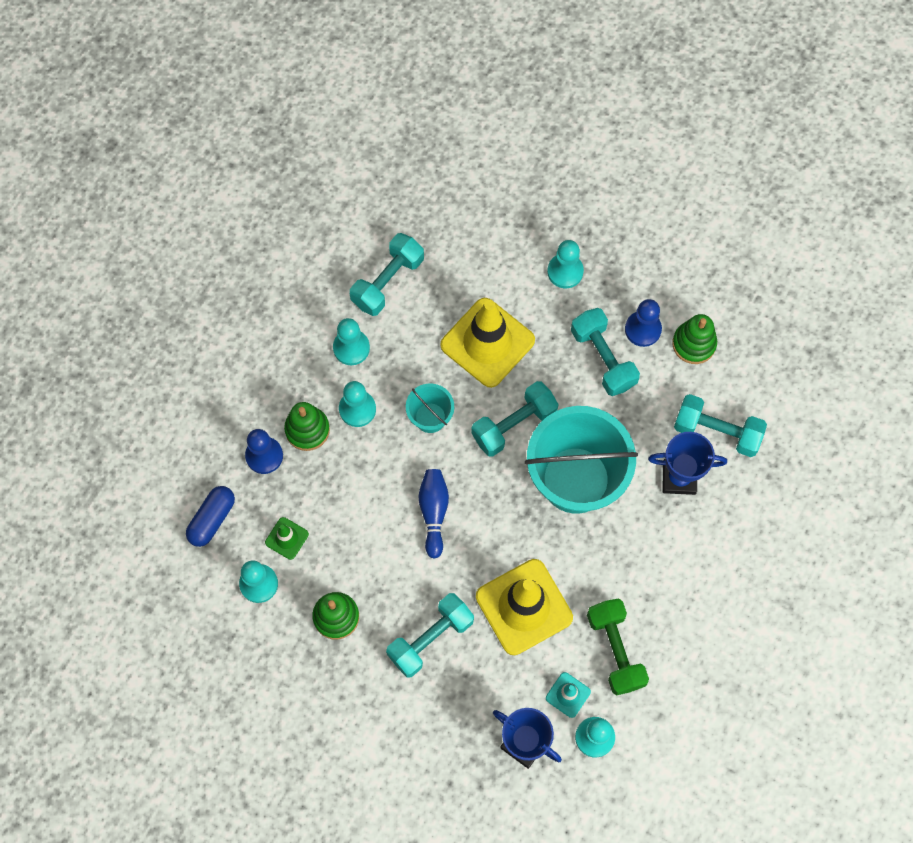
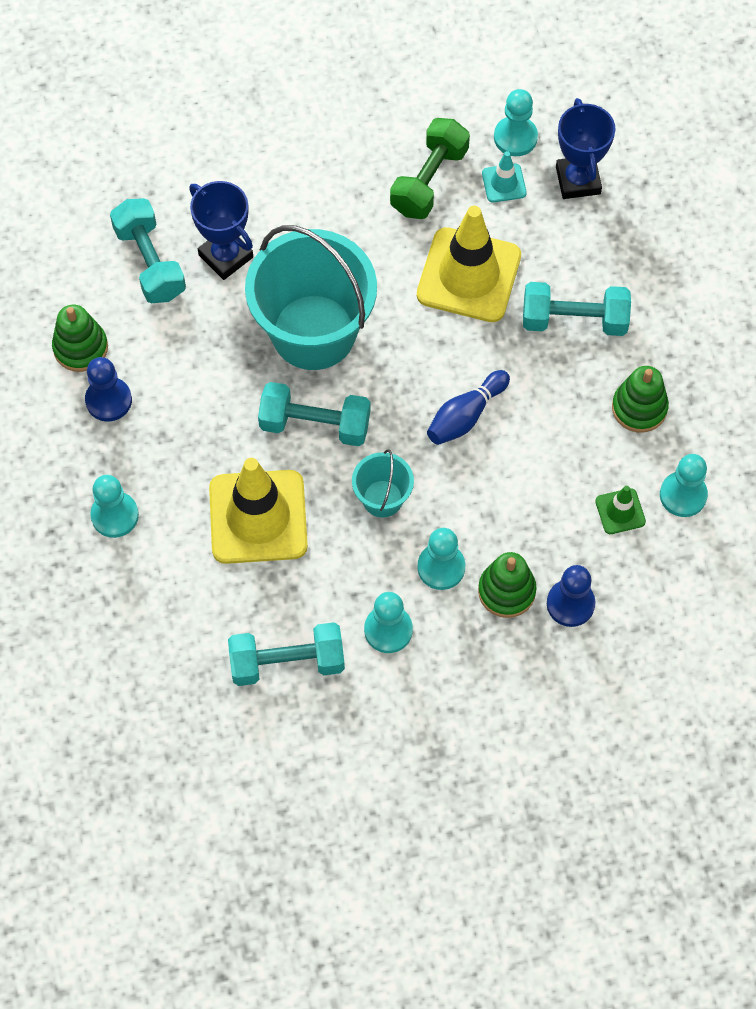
camera: 135 degrees left, 5 degrees down
(212, 519) = (674, 590): blue capsule -> none
(603, 358) = (173, 408): turquoise dumbbell -> none

